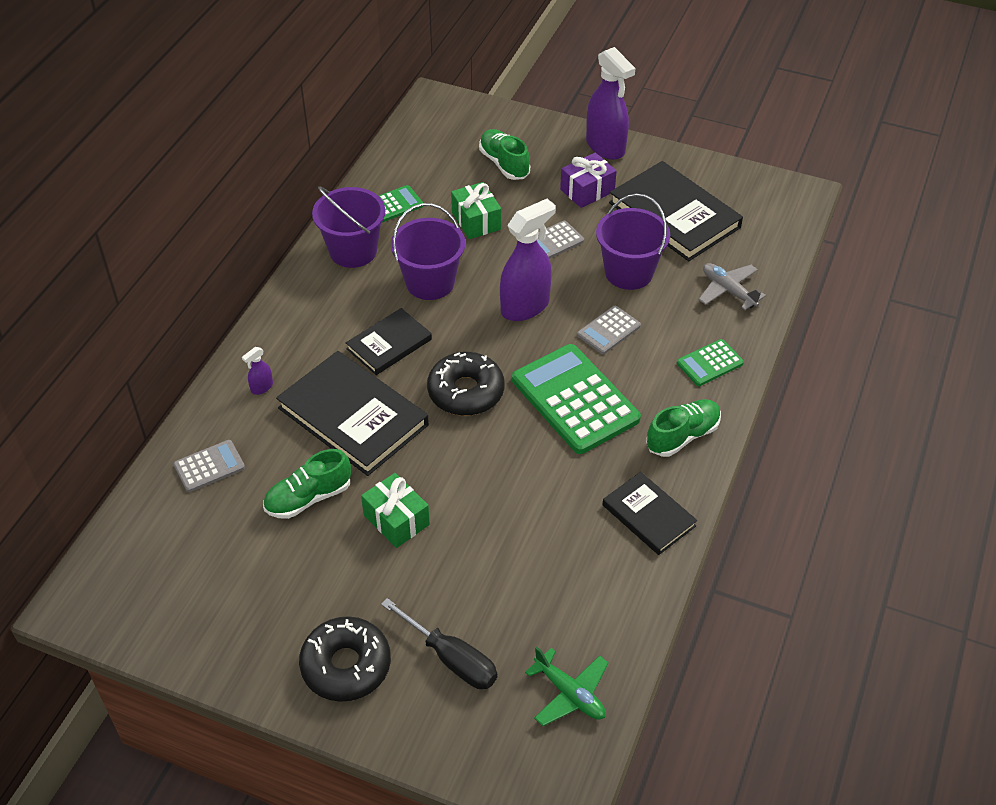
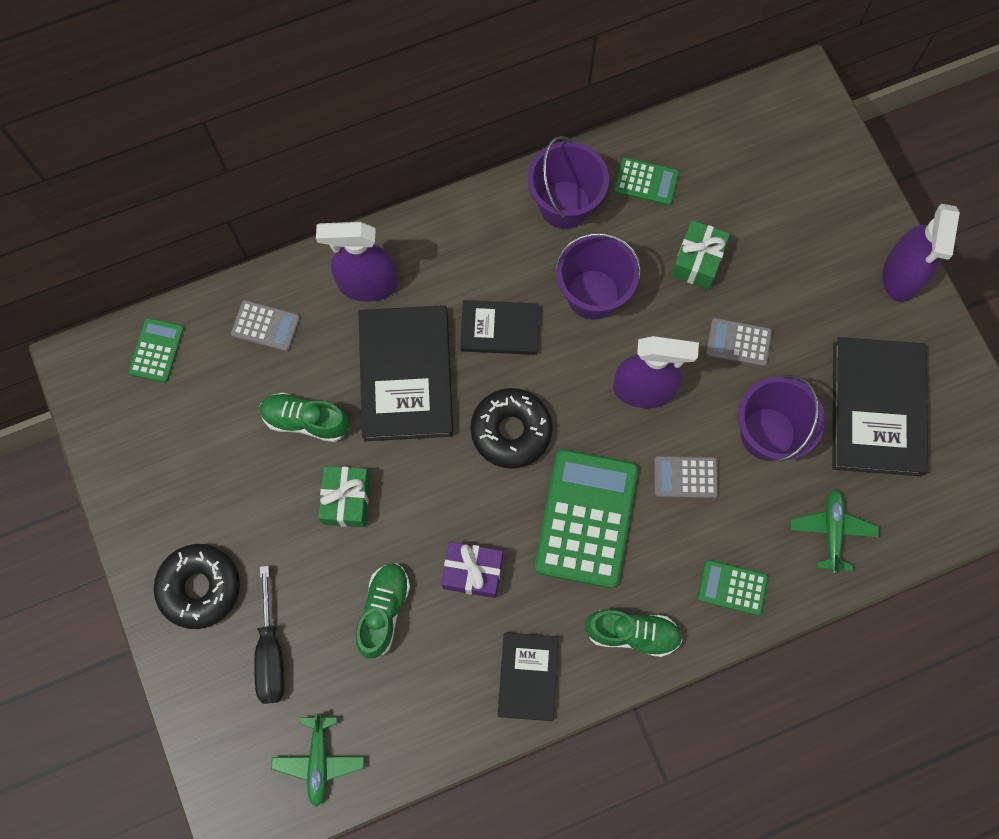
camera: 45 degrees right, 25 degrees up
(133, 546) = (156, 350): none -> green calculator
(261, 387) = (367, 284): purple spray bottle -> purple spray bottle, size x2.35
(504, 164) = (788, 217): green shoe -> green shoe (383, 611)
(587, 190) = (829, 312): purple gift -> purple gift (473, 572)
(728, 291) = (832, 531): grey plane -> green plane

